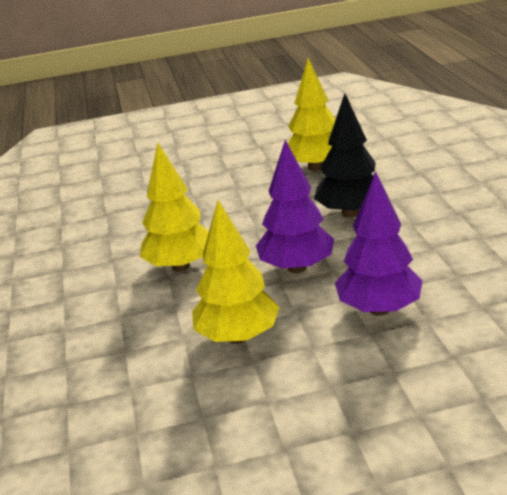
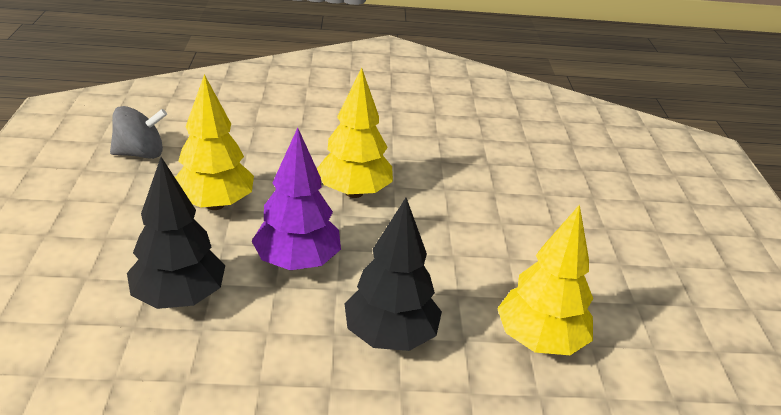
camera: 95 degrees right, 5 degrees up
(161, 430) = (140, 153): none -> grey spinning top
(379, 309) = (179, 297): purple tree -> black tree

